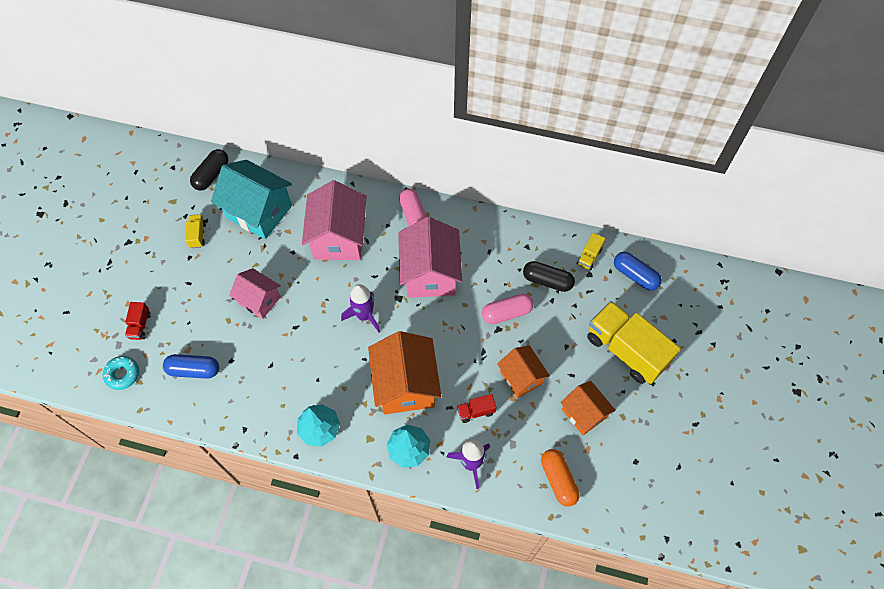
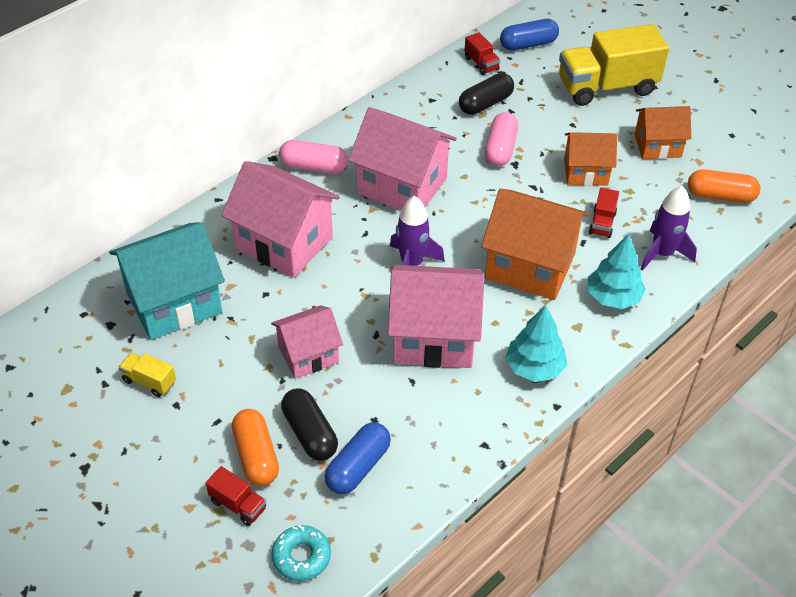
camera: 60 degrees left, 15 degrees down
(175, 315) = (256, 456): none -> orange capsule
(211, 175) = (67, 329): black capsule -> black capsule (309, 433)
(311, 359) = (433, 337): none -> pink house
(589, 257) = (481, 64): yellow truck -> red truck

